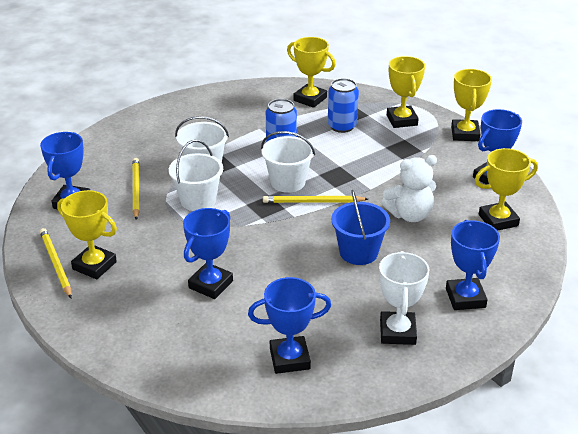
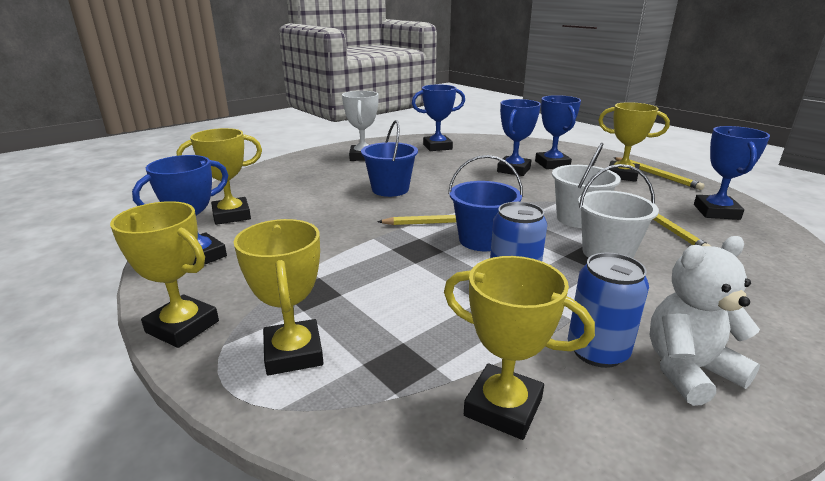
camera: 175 degrees right, 10 degrees down
(288, 182) = (482, 240): white bucket -> blue bucket
(342, 126) = (417, 331): blue can -> blue can (597, 351)
(409, 215) = (331, 216): white teddy bear -> white teddy bear (688, 370)
(465, 134) = (182, 327): yellow trophy -> yellow trophy turned 60 degrees counterclockwise
(465, 298) = (303, 170): blue trophy -> blue trophy (552, 164)

